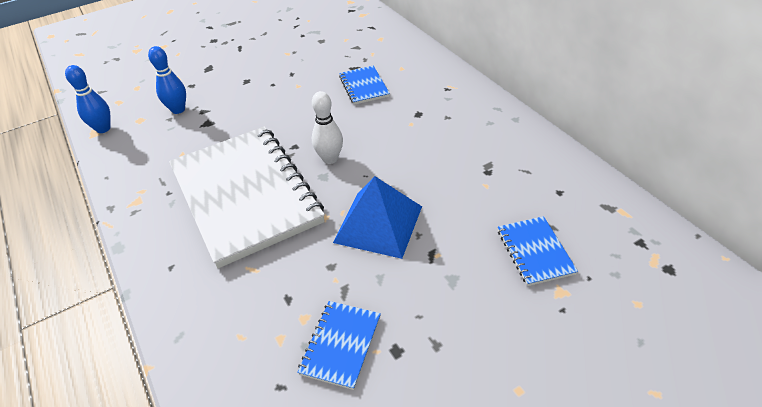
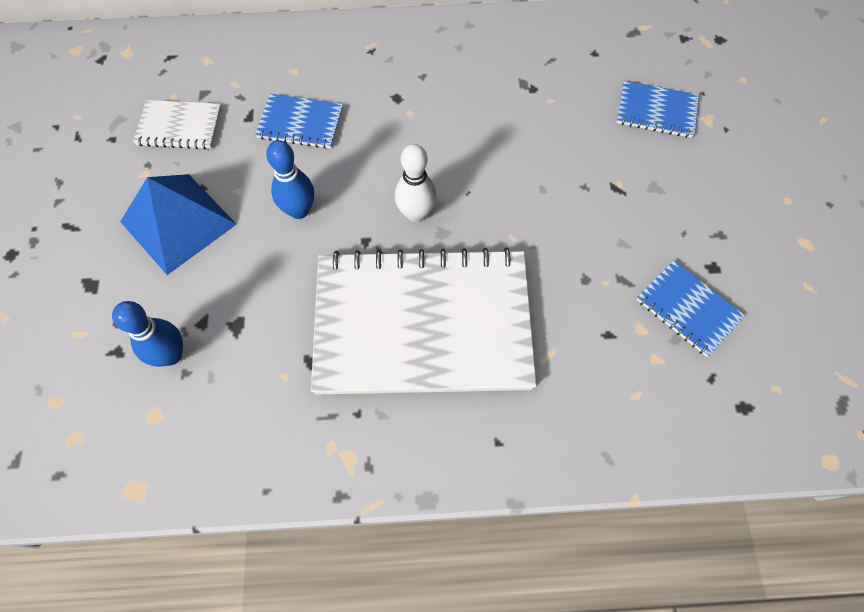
camera: 65 degrees left, 20 degrees up
(103, 129) = (135, 475): blue bowling pin -> blue bowling pin (299, 210)
(326, 50) = (179, 126): none -> white notebook
(378, 224) = (550, 213): blue pyramid -> blue pyramid (178, 222)

